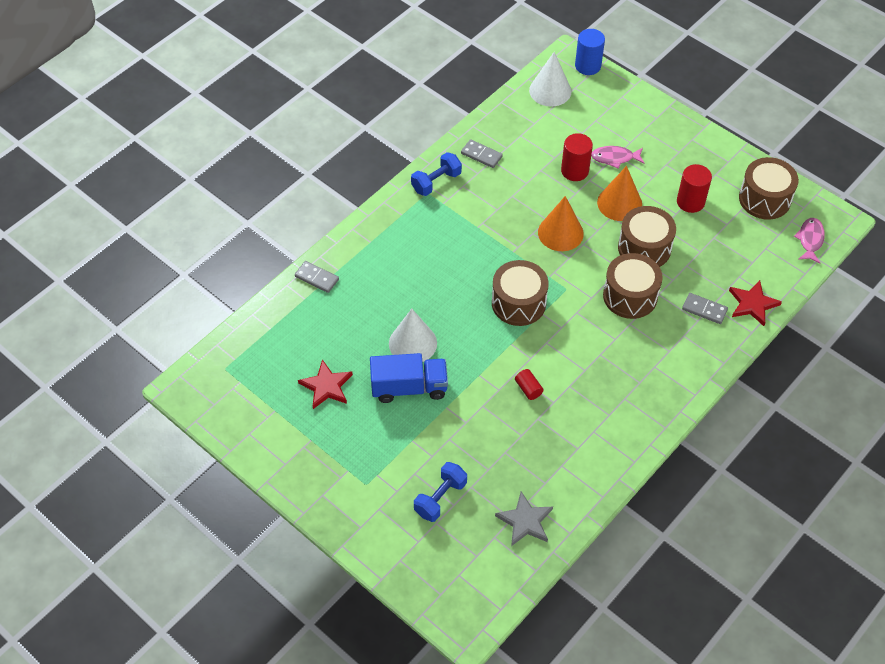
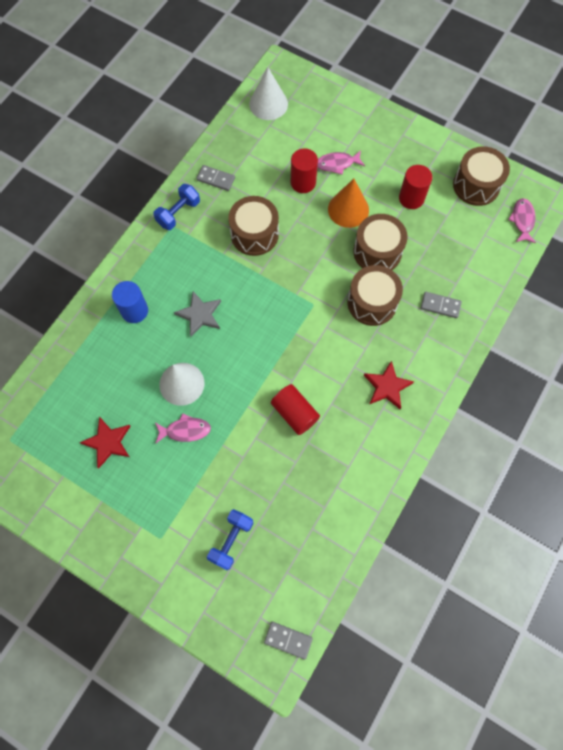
camera: 10 degrees left, 15 degrees up
(317, 278) = (82, 330): grey domino -> grey domino (288, 640)
(409, 387) = (185, 430): blue truck -> pink fish
(518, 303) = (272, 326): brown drum -> brown drum (254, 234)
(525, 521) = (312, 550): grey star -> grey star (200, 314)
(528, 389) = (295, 413): red cylinder -> red cylinder, size x1.74
(560, 233) = (300, 248): orange cone -> none
(588, 66) = (298, 74): blue cylinder -> blue cylinder (134, 311)
(752, 304) = (482, 293): red star -> red star (387, 386)

